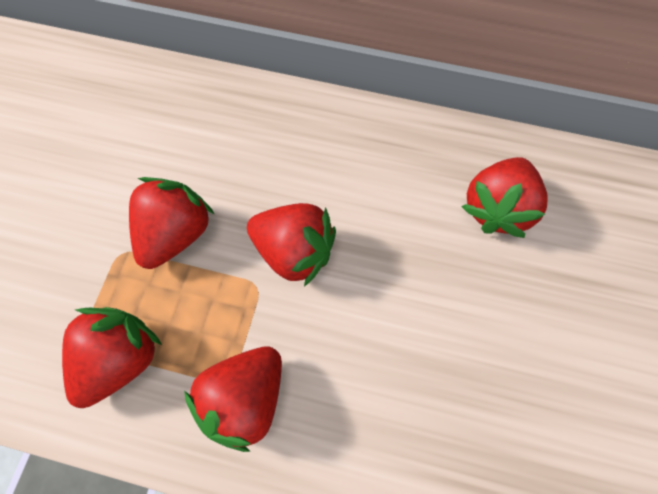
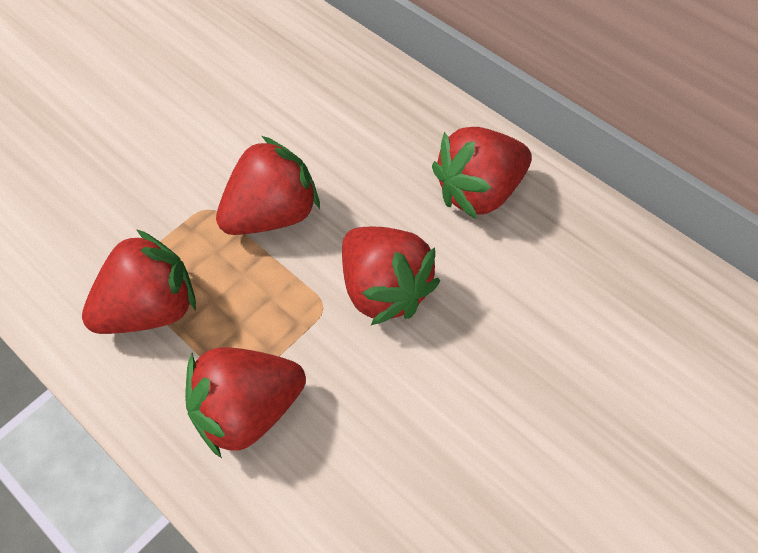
camera: 30 degrees right, 10 degrees down
(496, 208) = (651, 354): red strawberry -> red strawberry (479, 192)

